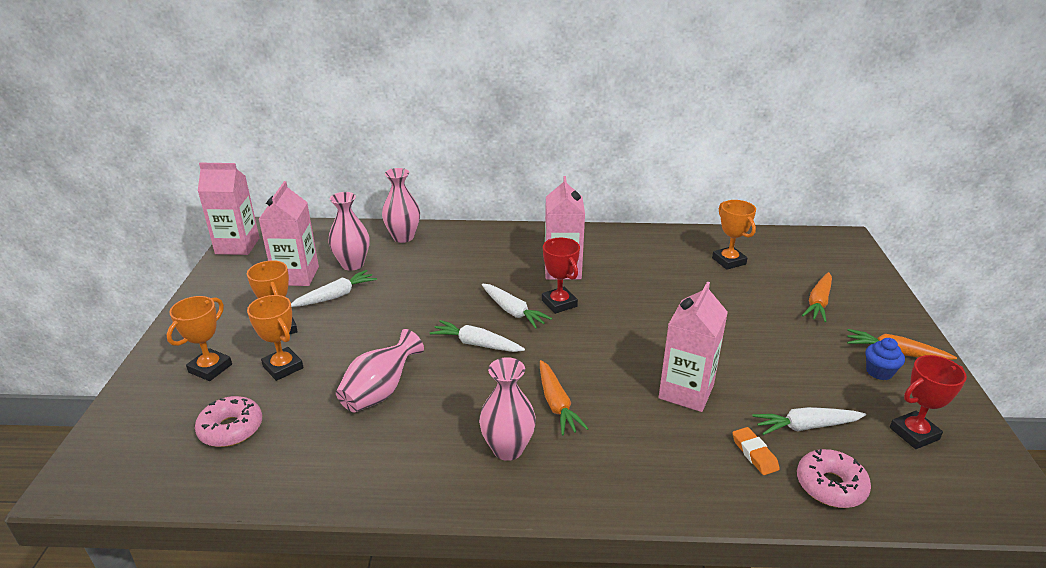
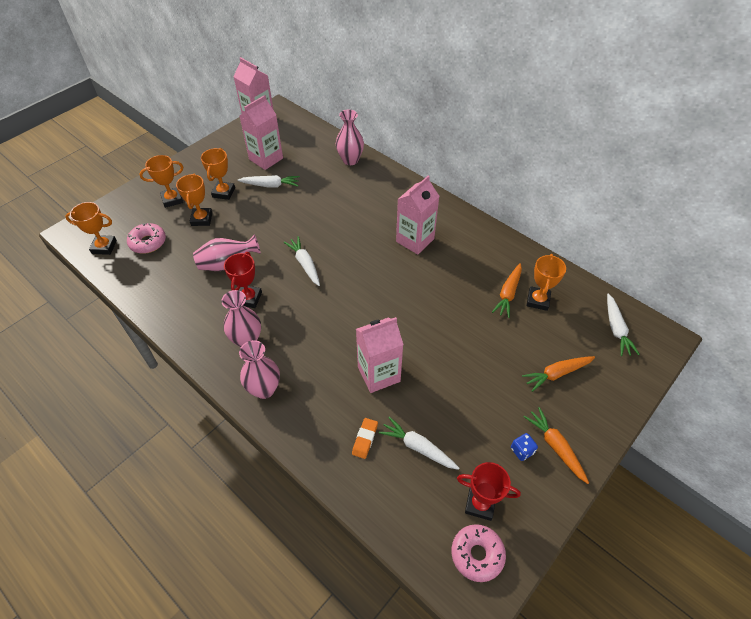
camera: 40 degrees right, 20 degrees up
(160, 470) = (104, 247): none -> orange trophy
(352, 264) = (302, 166): pink vase -> pink vase (264, 389)
(513, 311) = (349, 254): white carrot -> white carrot (616, 329)
(556, 404) = (300, 331): orange carrot -> orange carrot (508, 294)
(559, 303) = (382, 264): red trophy -> red trophy (249, 298)
(830, 486) = (380, 490): pink donut -> pink donut (477, 554)
(879, 372) = (522, 450): blue cupcake -> blue dice

